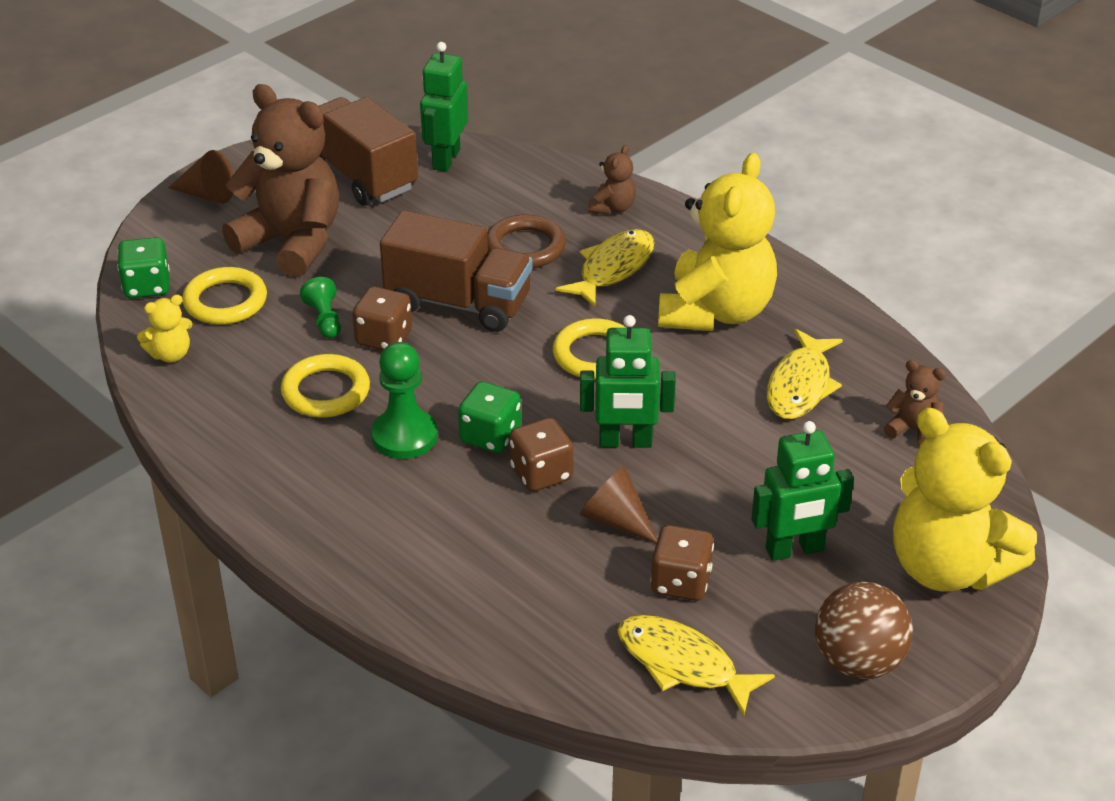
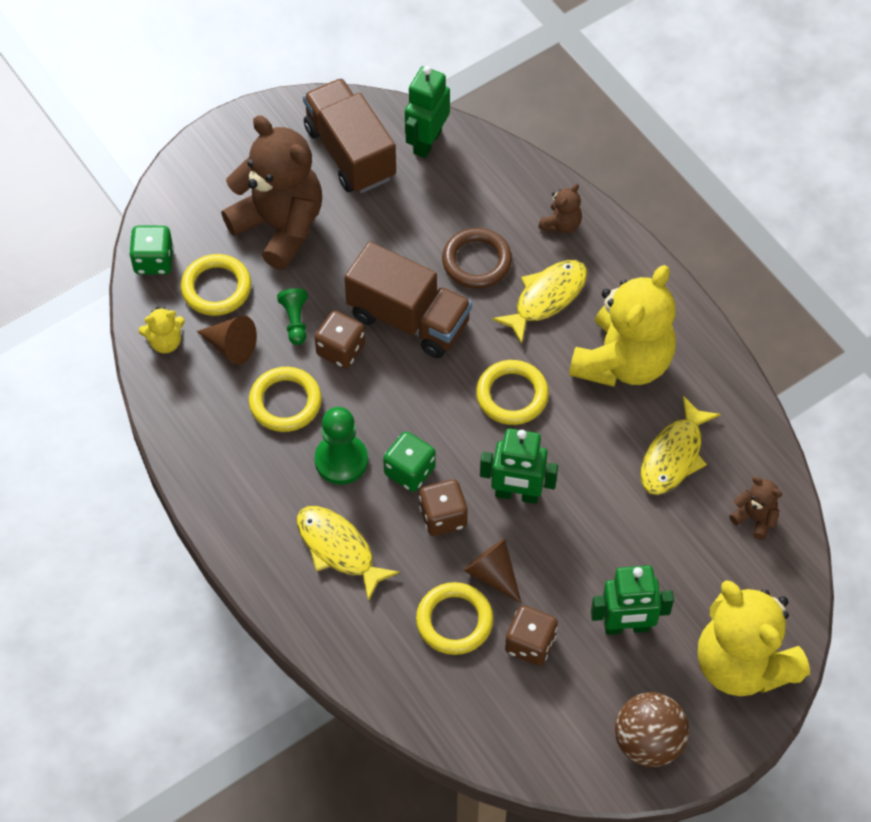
camera: 10 degrees right, 20 degrees up
(207, 195) = (215, 157): brown cone -> brown cone (231, 346)
(580, 572) = (454, 621): none -> yellow ring
(683, 664) = (514, 722): yellow fish -> yellow fish (339, 549)

